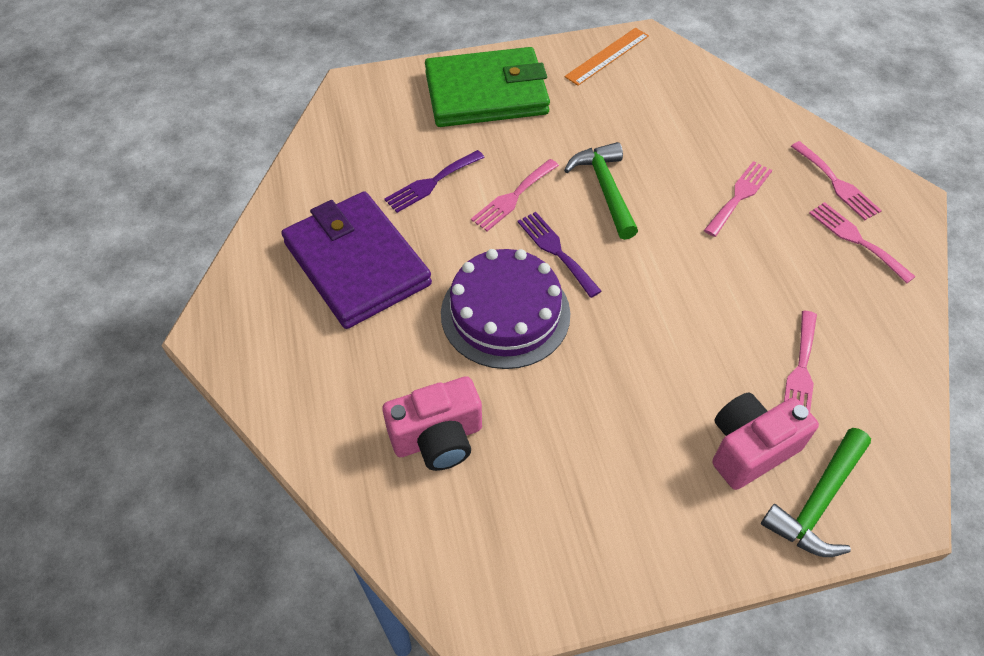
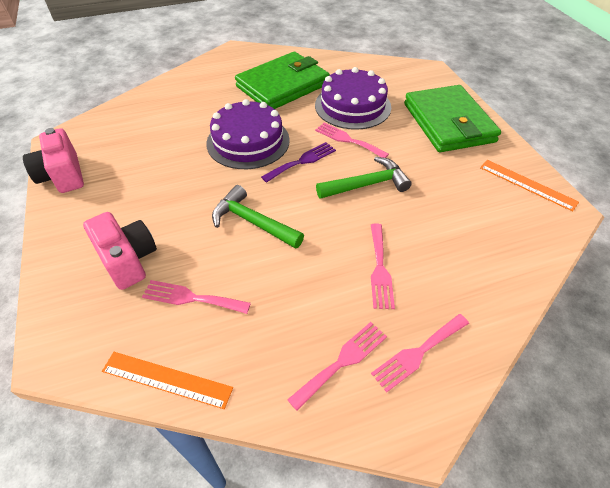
camera: 85 degrees right, 5 degrees down
(357, 264) = (283, 85): purple wallet -> green wallet
(431, 183) = (352, 106): purple fork -> purple cake
(438, 438) = (163, 122): pink camera -> pink camera (62, 175)
(739, 196) = (379, 268): pink fork -> pink fork turned 60 degrees clockwise
(818, 502) = (76, 297): green hammer -> green hammer (253, 222)
(906, 387) = (167, 379): none -> orange ruler

